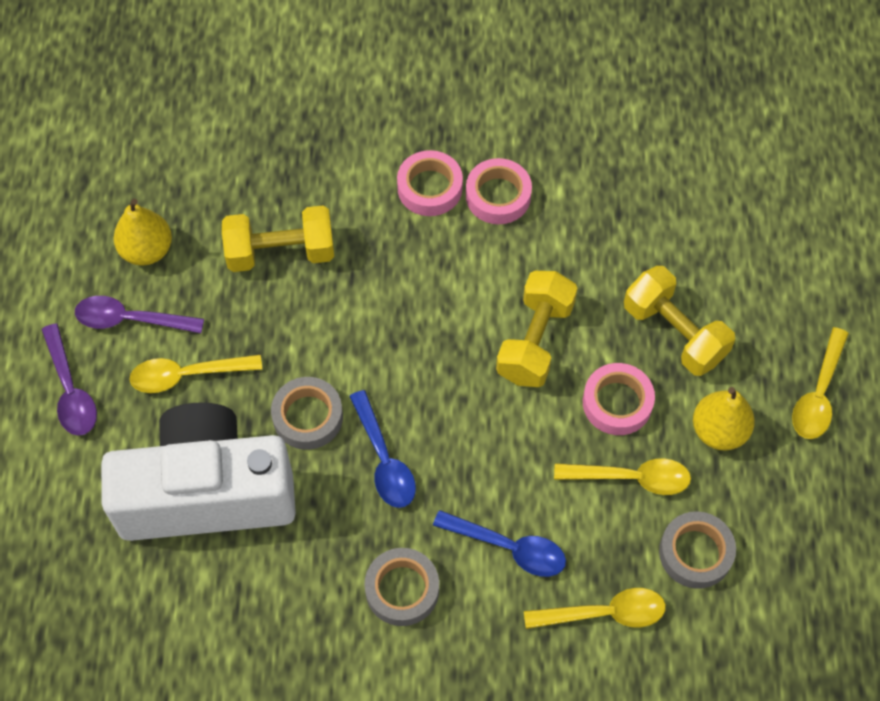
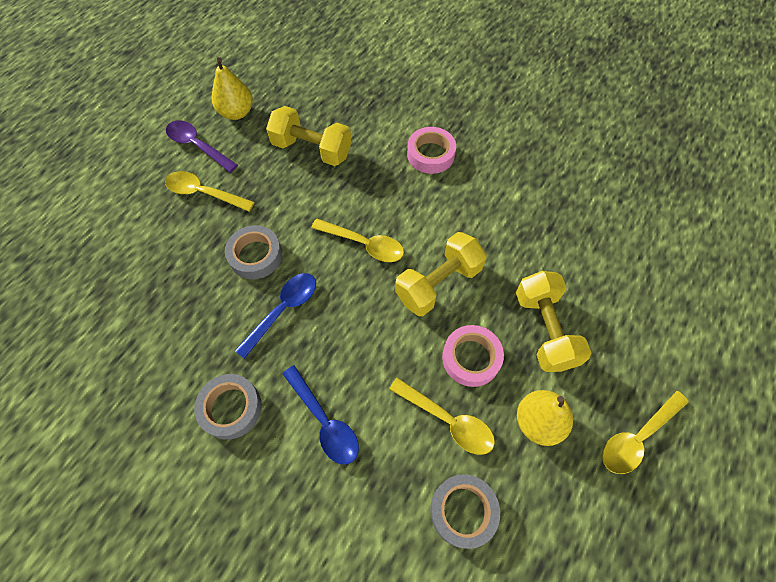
camera: 30 degrees right, 0 degrees up
(71, 390) = (134, 169): purple spoon -> none
(207, 493) = (159, 270): white camera -> none
(384, 460) = (283, 310): blue spoon -> blue spoon turned 150 degrees counterclockwise
(498, 196) = (472, 179): pink tape -> none
(604, 613) = (361, 517): yellow spoon -> yellow spoon (364, 244)

